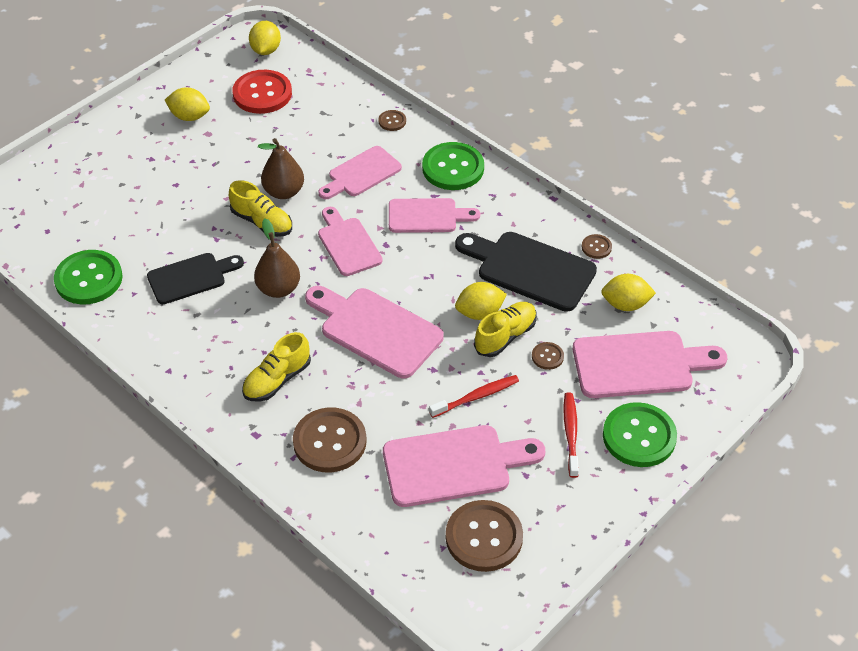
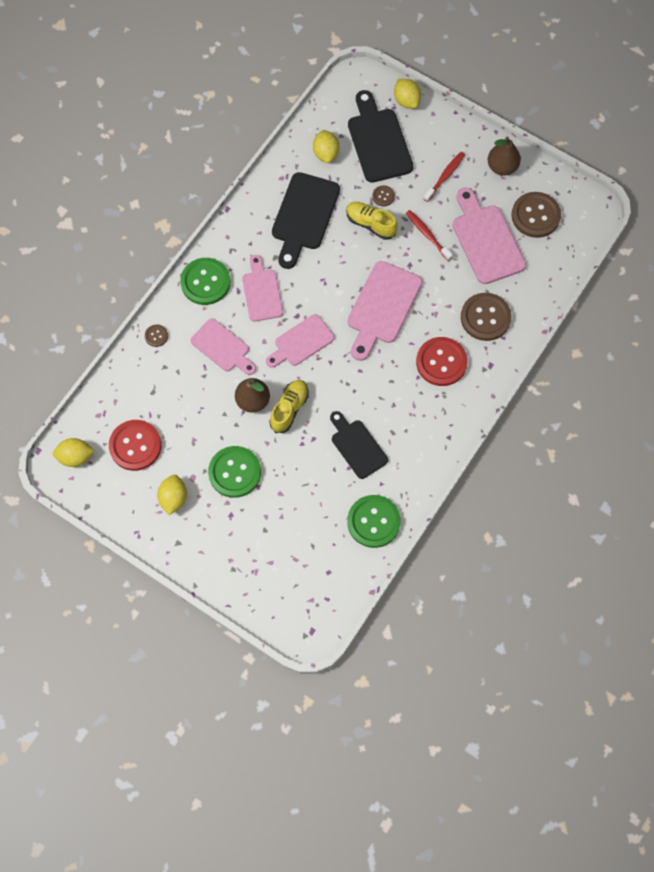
camera: 100 degrees left, 20 degrees up
(277, 380) = (441, 362): yellow shoe -> red button
(278, 289) = (356, 381): brown pear -> brown pear (502, 167)
(479, 313) = (352, 243): yellow lemon -> yellow lemon (406, 101)
(570, 433) = (445, 176): red toothbrush -> red toothbrush turned 135 degrees clockwise
(596, 247) = (274, 176): brown button -> none
(639, 365) = (378, 141): pink cutting board -> black cutting board
(639, 436) = (438, 138): green button -> green button (234, 472)

